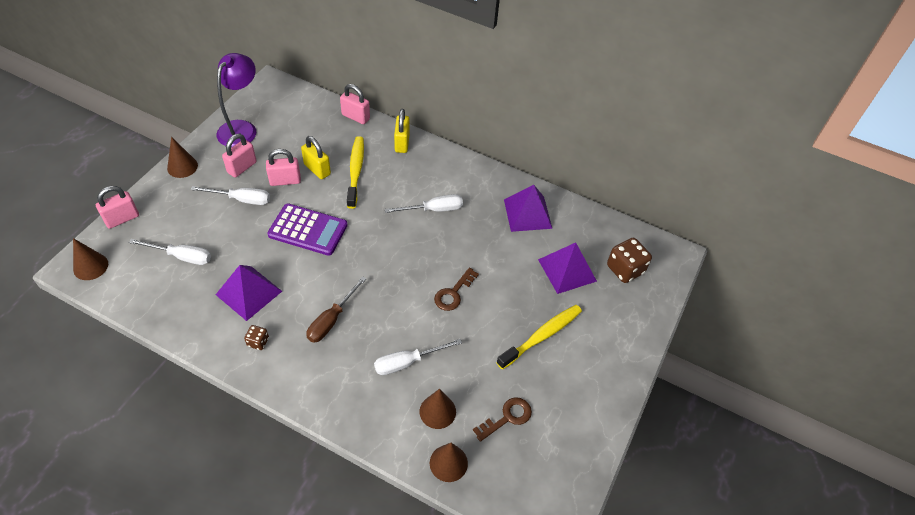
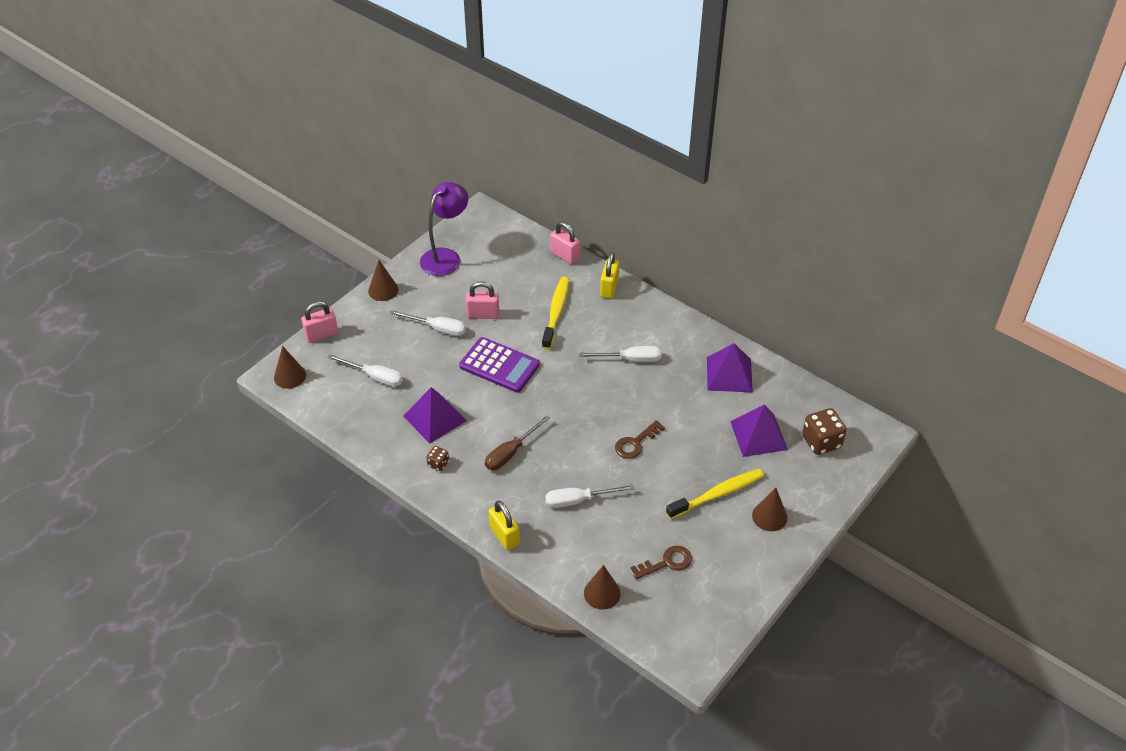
camera: 15 degrees right, 5 degrees down
(242, 167) = (441, 297): pink padlock -> none
(317, 169) = (517, 306): yellow padlock -> yellow padlock (504, 536)
(437, 411) = (600, 548): brown cone -> brown cone (769, 516)

